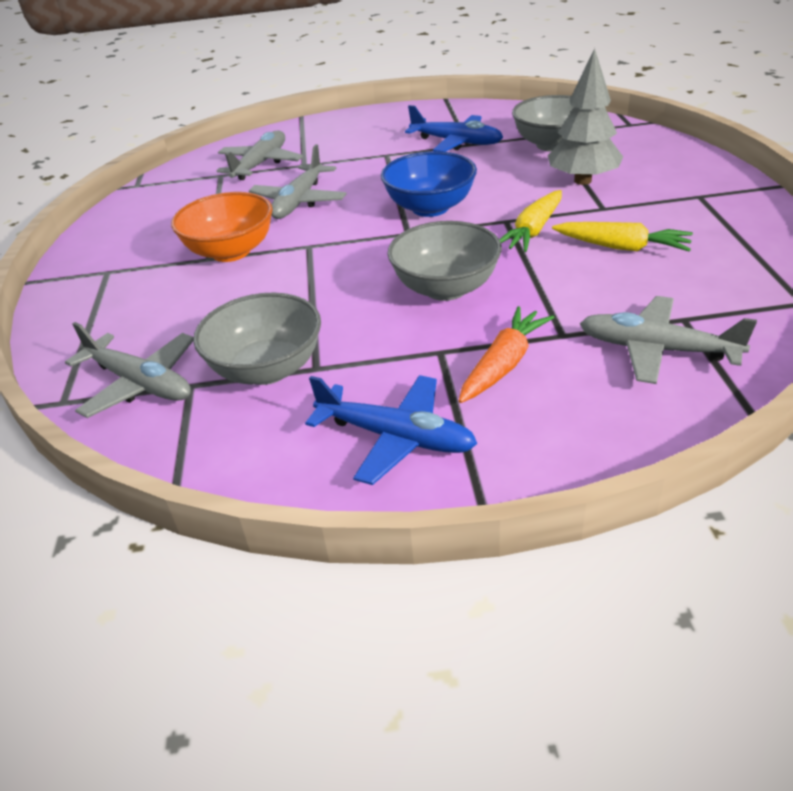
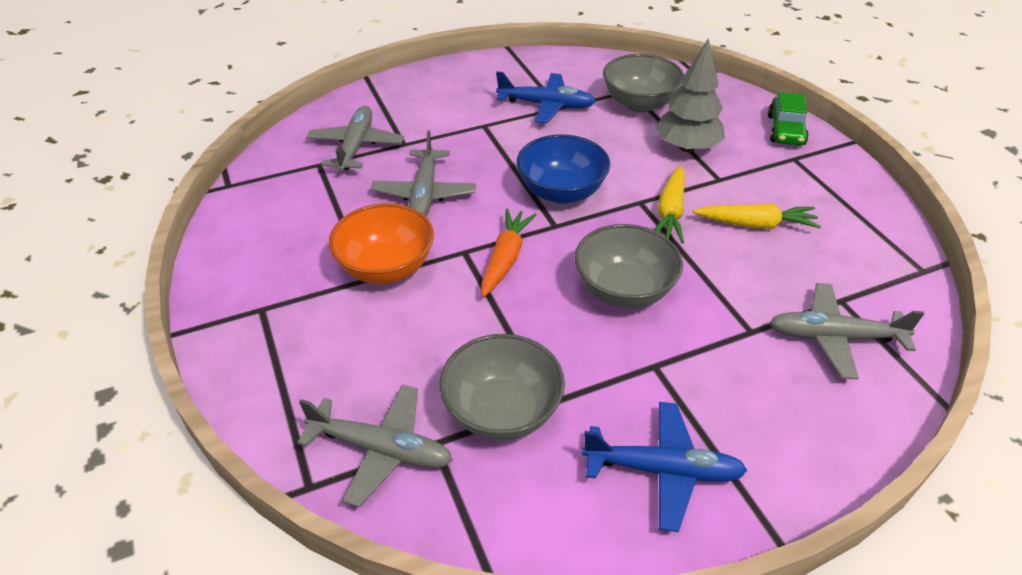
camera: 20 degrees left, 5 degrees up
(504, 364) = (717, 372): orange carrot -> orange carrot (505, 258)
(703, 172) = (785, 130): none -> green car

